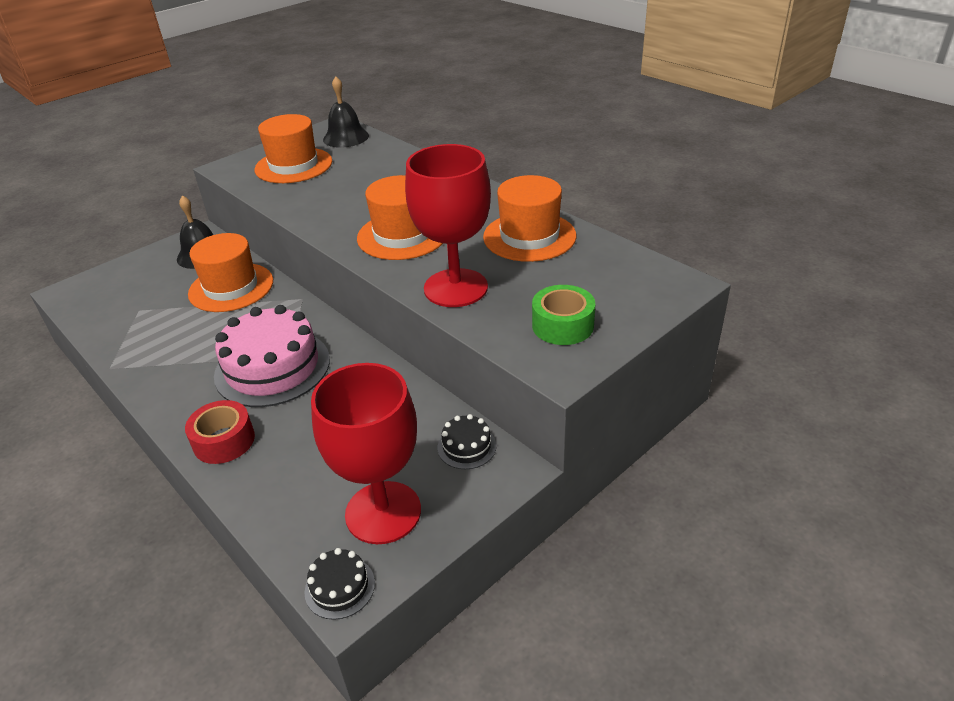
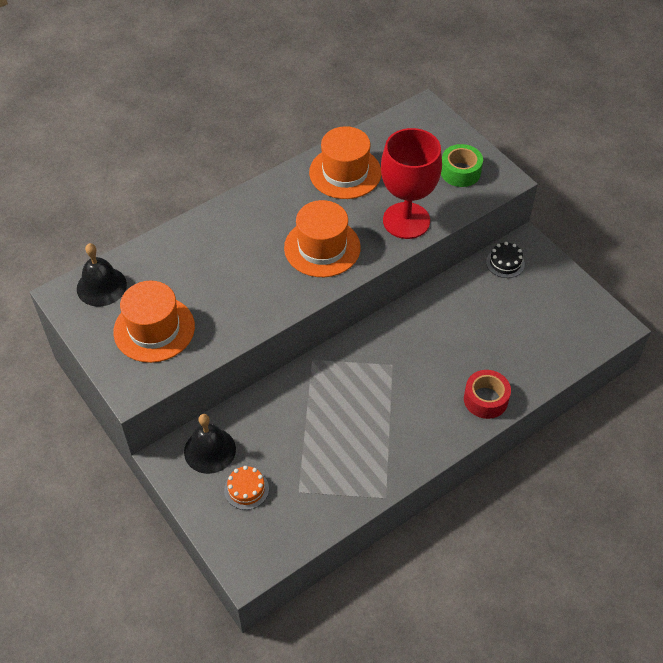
camera: 85 degrees left, 15 degrees up
(152, 280) = (246, 489): none -> orange cake
(231, 287) = (279, 417): orange hat -> none
(272, 367) = (405, 375): pink cake -> none
(340, 587) = (610, 328): black cake -> none
(383, 512) = (556, 307): red goblet -> none

